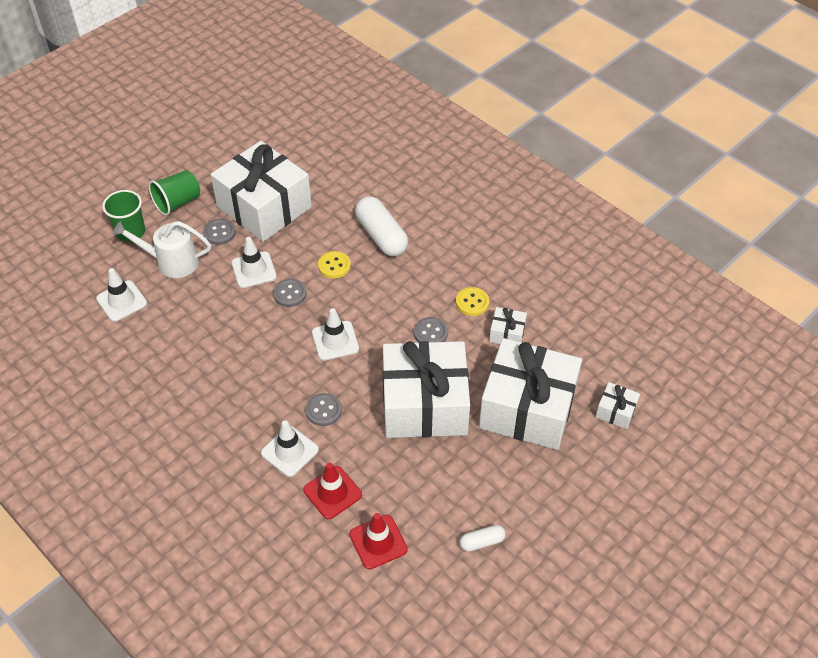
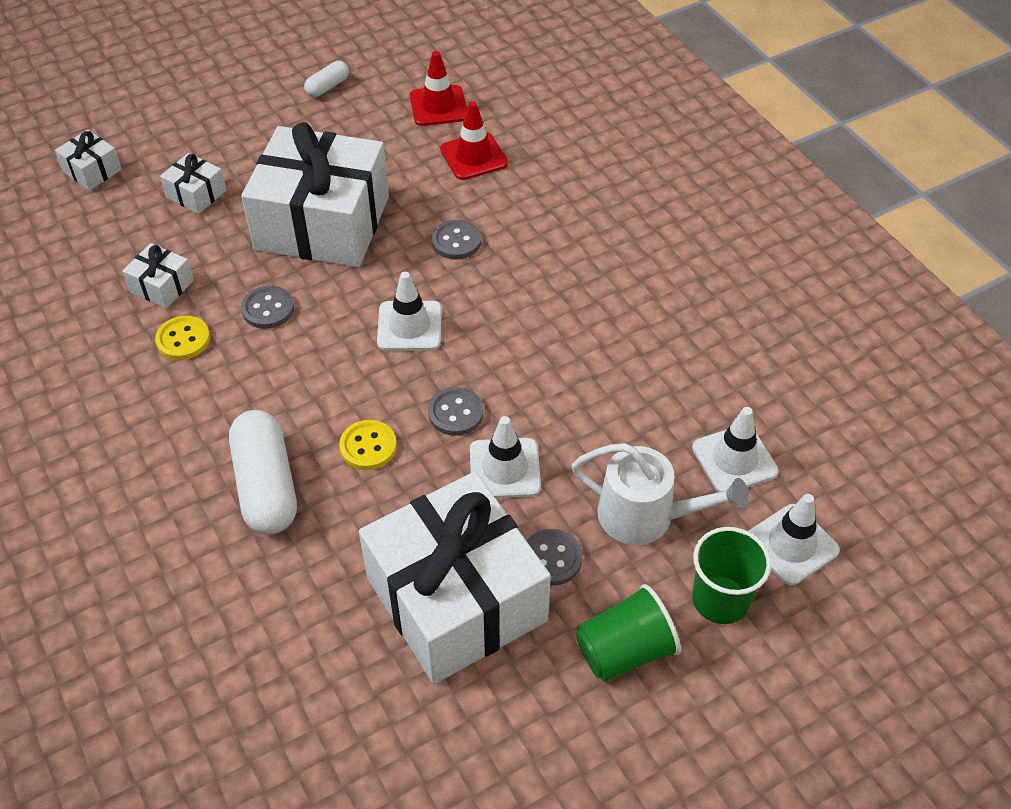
camera: 165 degrees left, 0 degrees up
(289, 451) = (513, 205): white traffic cone -> white traffic cone (791, 544)
(482, 542) = (327, 87): white capsule -> white capsule turned 45 degrees counterclockwise
(527, 408) = (196, 194): white gift -> white gift, size x0.41

